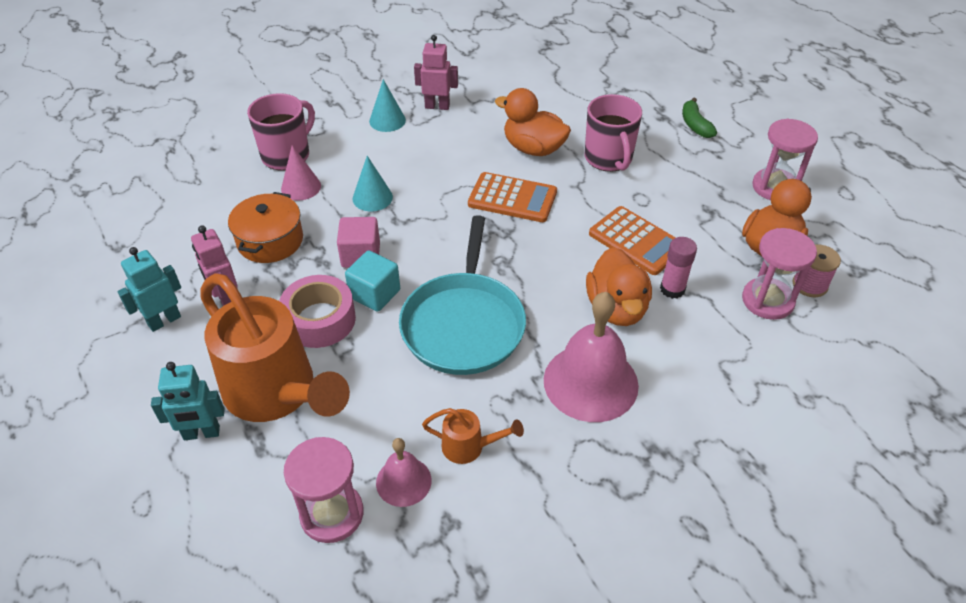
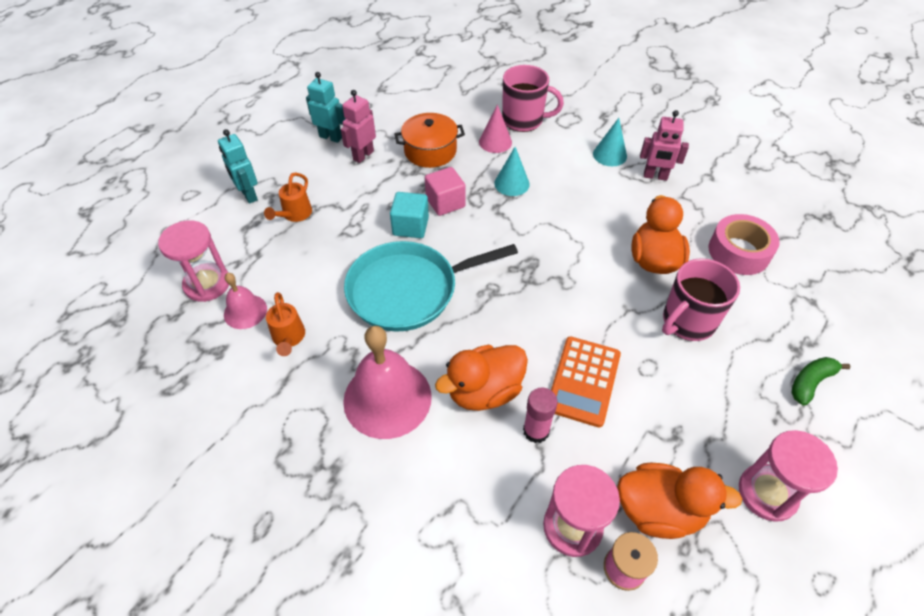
camera: 65 degrees right, 5 degrees up
(276, 393) = (295, 214): orange watering can -> orange watering can, size x0.42
(319, 320) = (369, 208): pink tape -> pink tape (739, 252)
(437, 106) = (655, 176): pink robot -> pink robot turned 120 degrees clockwise
(512, 198) = (575, 269): orange calculator -> none

